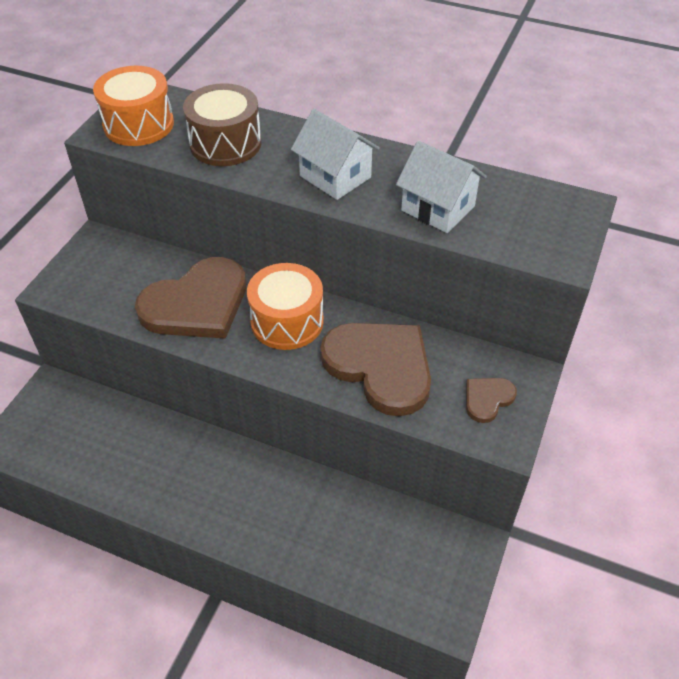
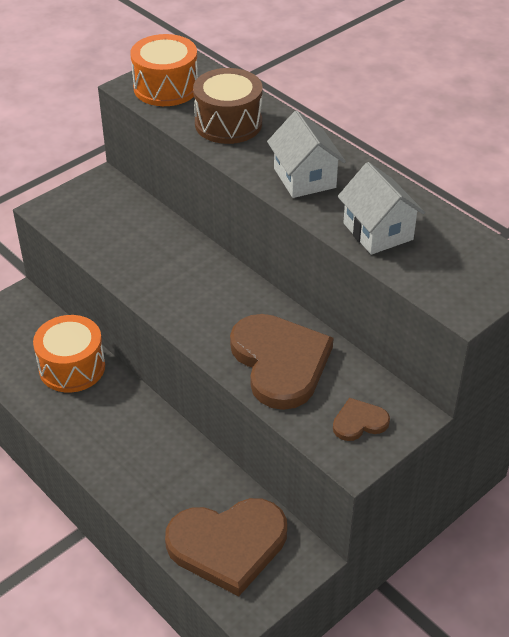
camera: 25 degrees right, 5 degrees down
(197, 304) = (155, 259): brown heart -> brown heart (228, 545)
(287, 321) = (222, 298): orange drum -> orange drum (72, 367)

